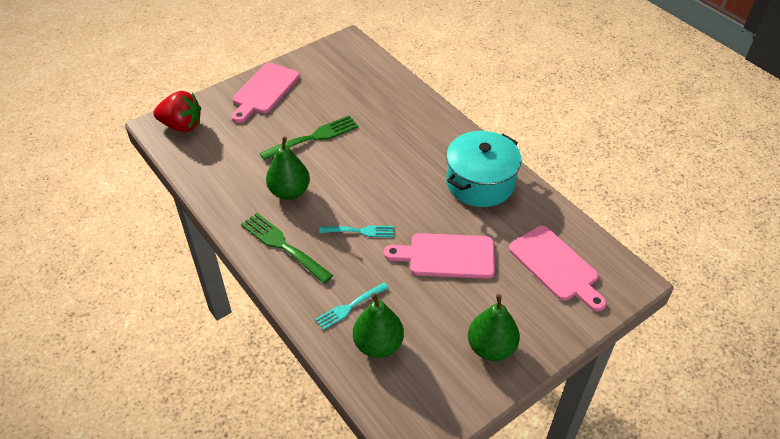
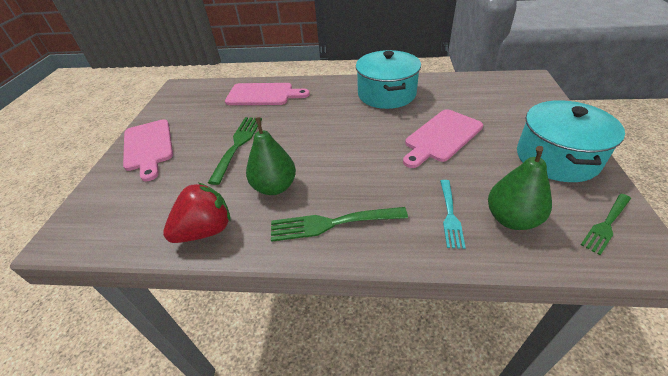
camera: 45 degrees left, 5 degrees down
(182, 126) = (92, 219): red strawberry -> red strawberry (206, 230)
(361, 231) = (369, 167): turquoise fork -> none
(423, 405) = (606, 225): none -> green fork
(491, 347) = (556, 157): green pear -> turquoise pot
(556, 266) = (495, 98): pink cutting board -> pink cutting board (263, 95)

